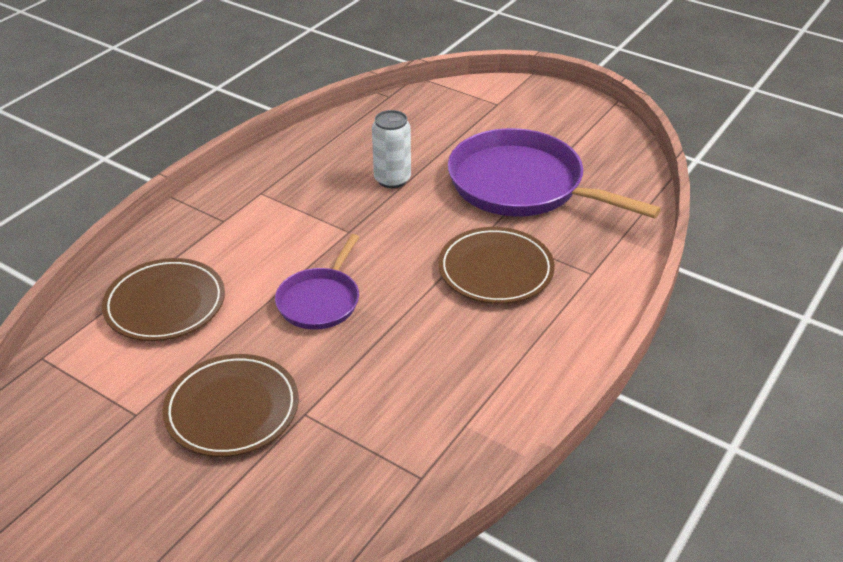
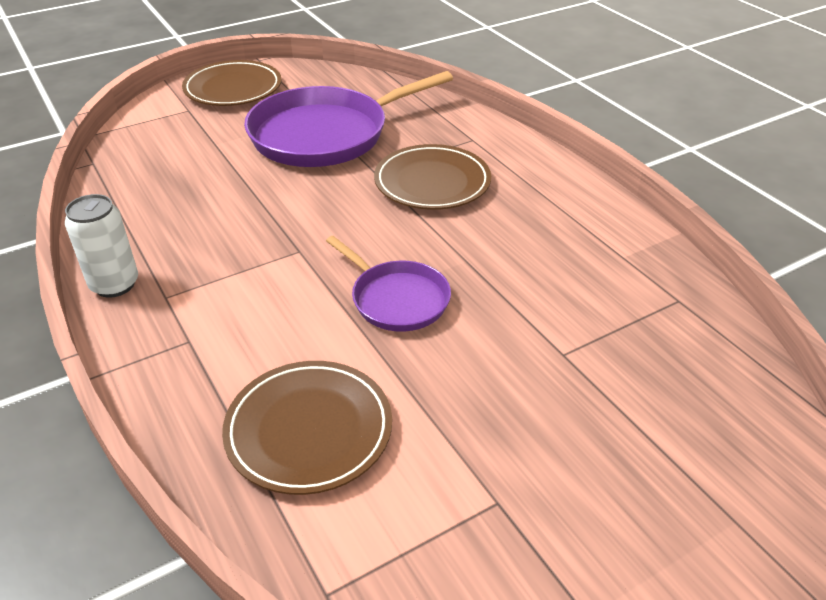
camera: 65 degrees left, 0 degrees up
(232, 409) = (531, 409): brown plate -> brown plate (233, 89)
(392, 179) = (241, 200): white can -> white can (114, 284)

